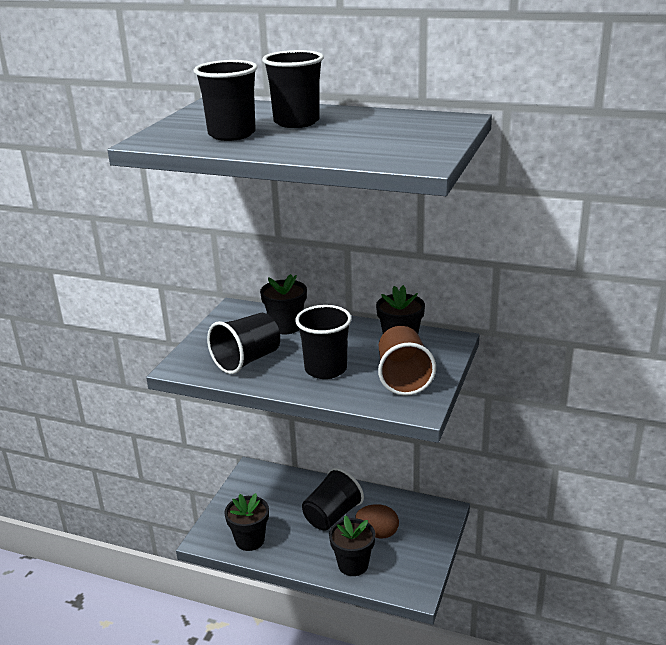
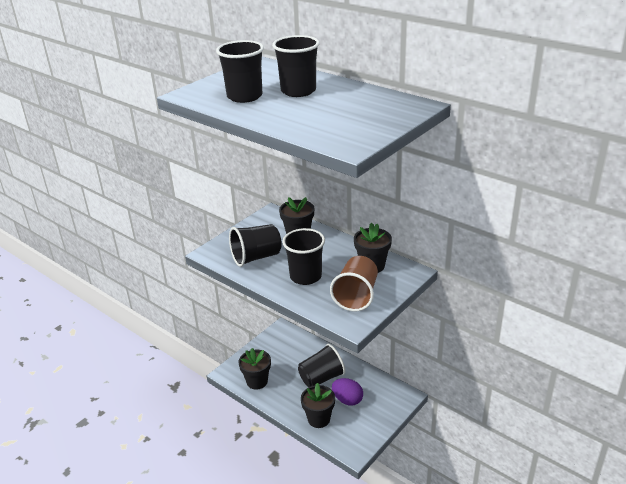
camera: 20 degrees right, 5 degrees up
(377, 533) = (347, 400): brown egg -> purple egg

